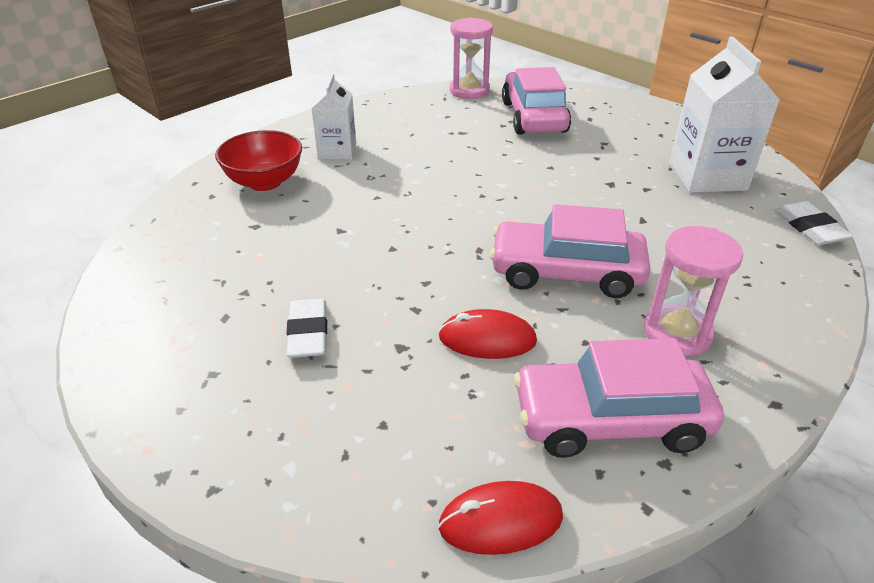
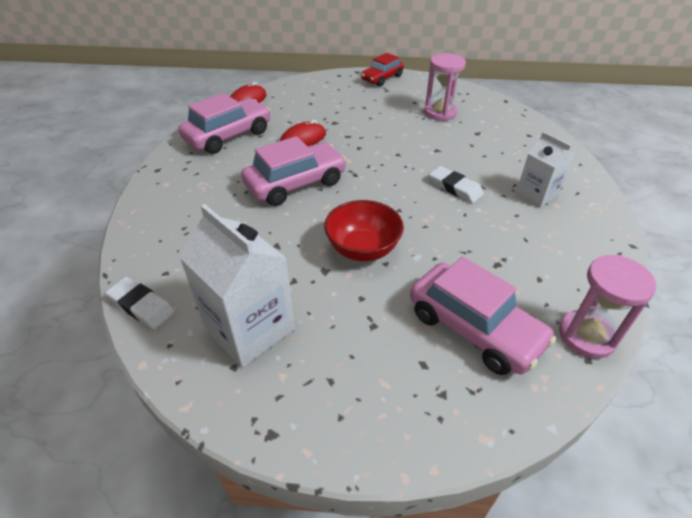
camera: 140 degrees right, 5 degrees up
(162, 414) = (382, 78): none -> red car
(265, 182) = (524, 154): red bowl -> red bowl (363, 249)
(308, 333) = (376, 111): white eraser -> white eraser (455, 188)
(677, 333) = (215, 179): pink hourglass -> pink hourglass (440, 113)

